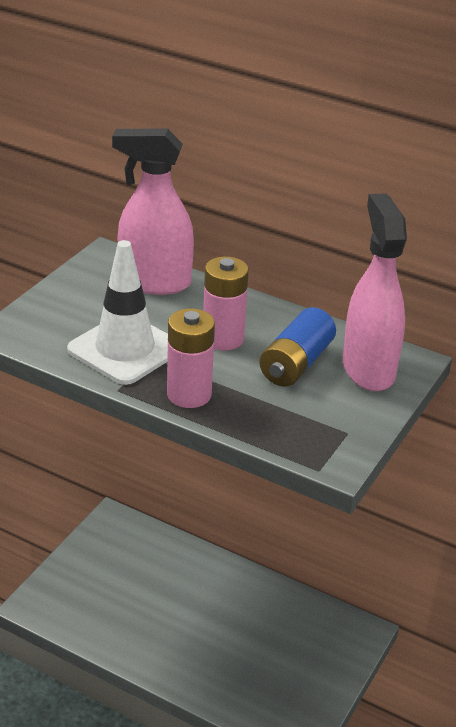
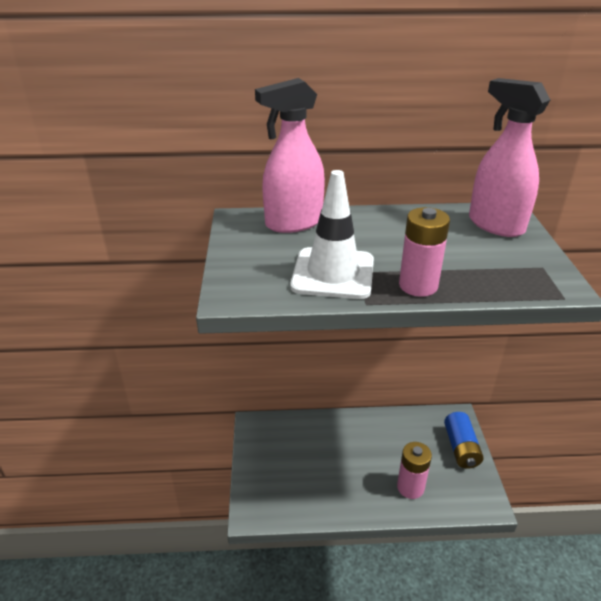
camera: 30 degrees left, 0 degrees up
(223, 339) = (387, 241): pink battery -> pink battery (410, 487)
(296, 364) = (452, 238): blue battery -> blue battery (461, 448)

